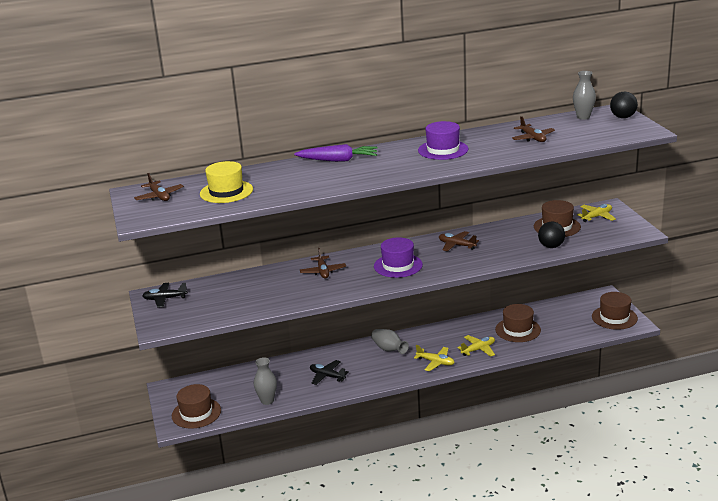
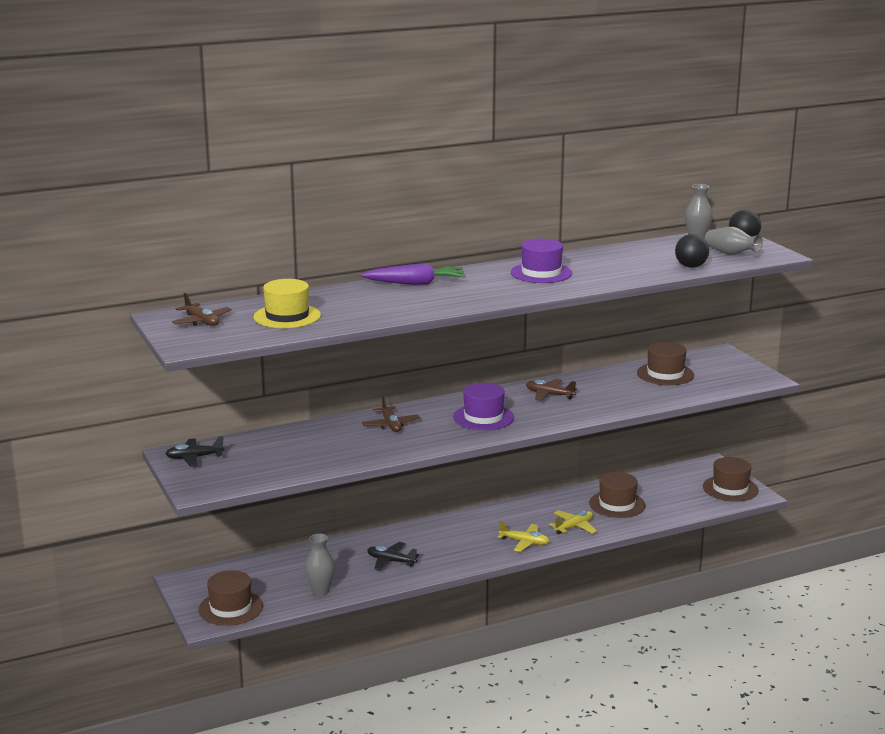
camera: 10 degrees left, 5 degrees down
(389, 349) = (462, 529): grey vase -> grey vase (730, 254)
(532, 138) = (645, 261): brown plane -> none
(551, 246) = (664, 395): black ball -> black ball (691, 266)
(597, 217) = (710, 363): yellow plane -> none

